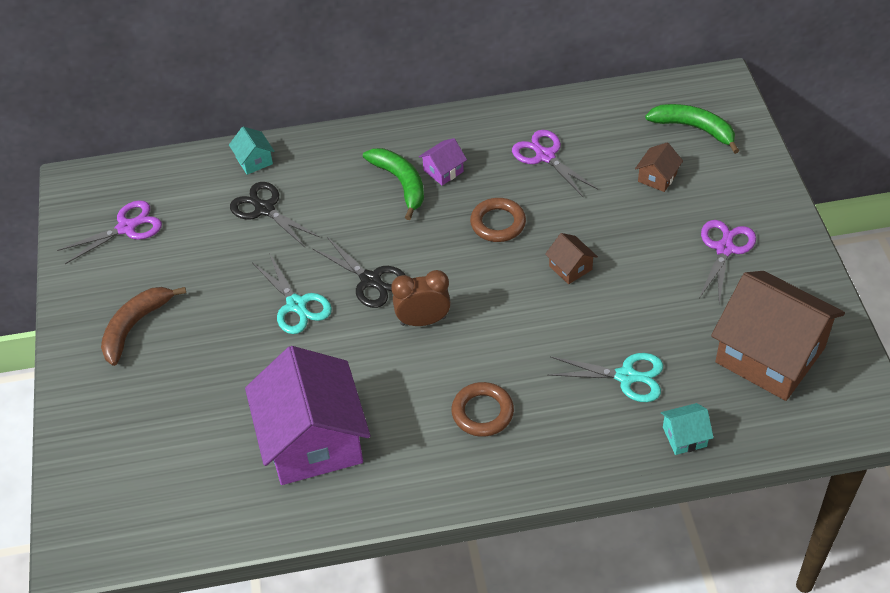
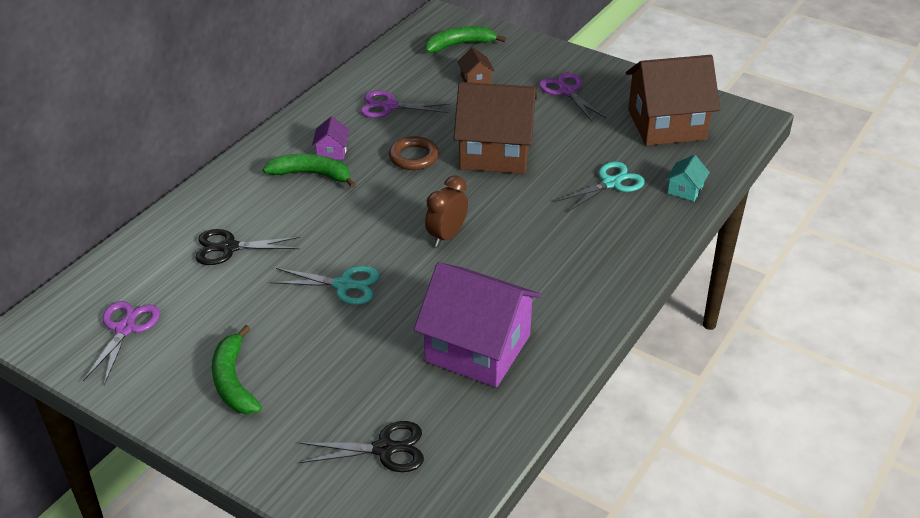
camera: 50 degrees left, 10 degrees down
(135, 326) = (233, 381): brown banana -> green banana
(254, 160) = (174, 226): turquoise house -> none
(370, 280) = (375, 238): black scissors -> black scissors (384, 449)
(482, 412) = (560, 256): brown ring -> none
(570, 268) = (495, 152): brown house -> brown house, size x2.45

